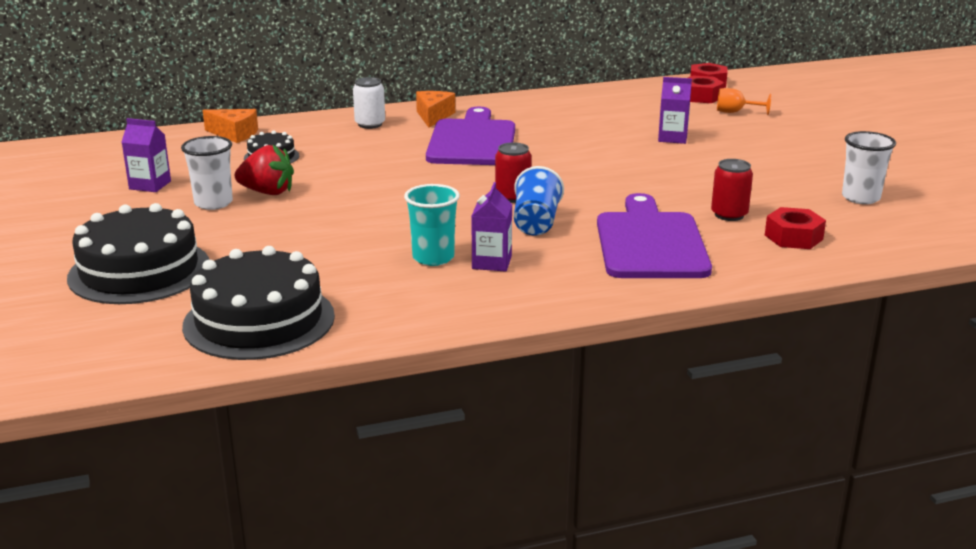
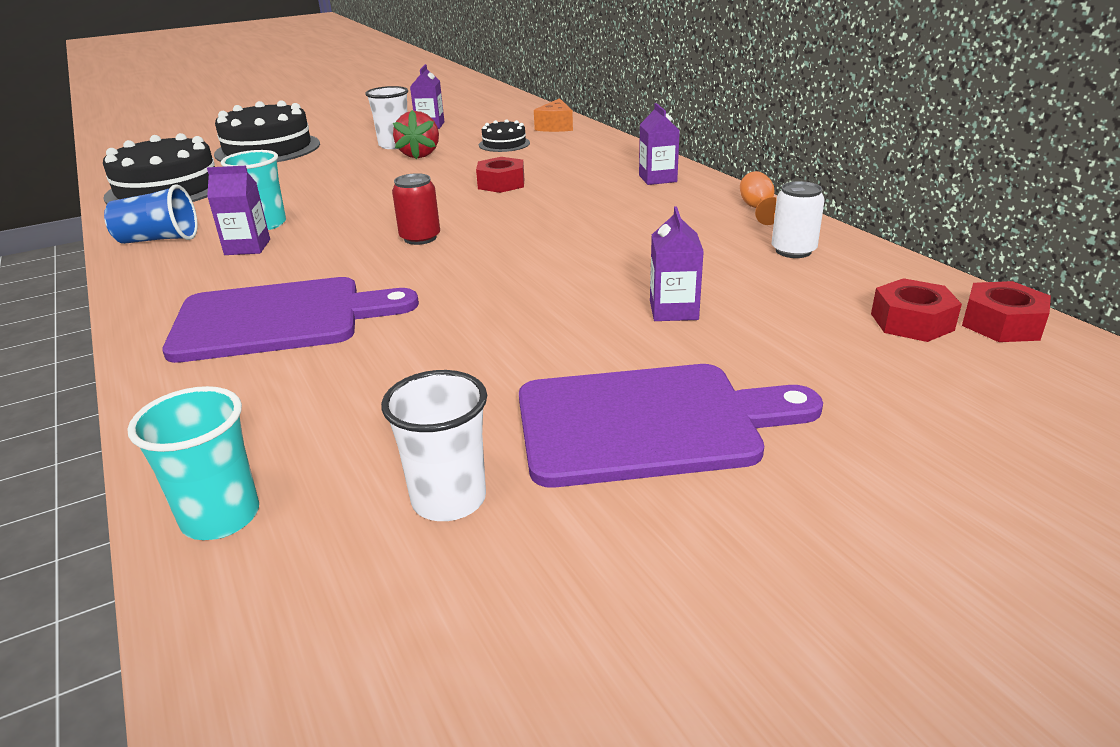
camera: 80 degrees right, 5 degrees up
(370, 124) = (612, 160): white can -> white can (793, 251)
(433, 116) = (657, 178): orange cheese -> purple carton
(472, 141) = (587, 203): purple cutting board -> purple cutting board (648, 423)
(536, 222) = (346, 255): blue cup -> blue cup (159, 239)
(729, 215) = (367, 368): red can -> none
(735, 112) = (853, 356): orange goblet -> orange goblet (758, 209)
(793, 237) = (276, 424): red nut -> red nut (501, 183)
(881, 246) = (221, 517): none -> turquoise cup

